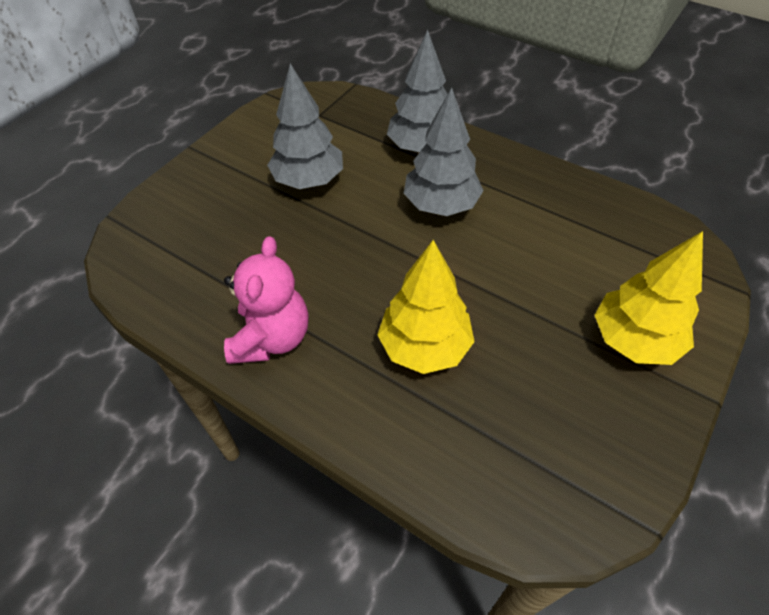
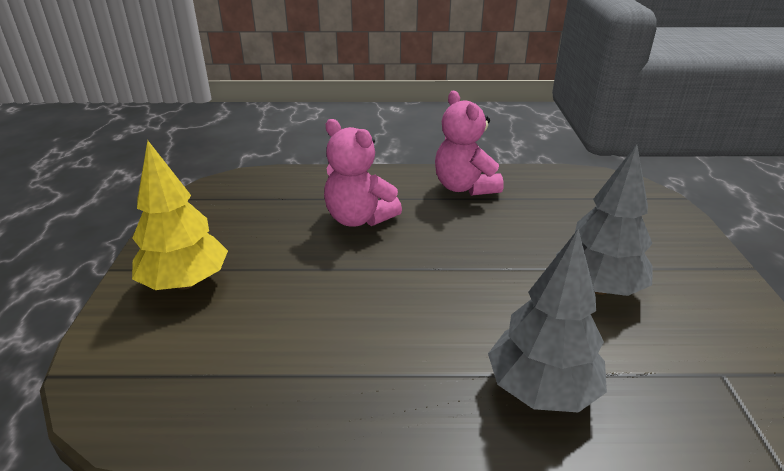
camera: 145 degrees right, 20 degrees down
(424, 346) = (359, 218): yellow tree -> pink teddy bear
(441, 205) = (443, 323): grey tree -> none

